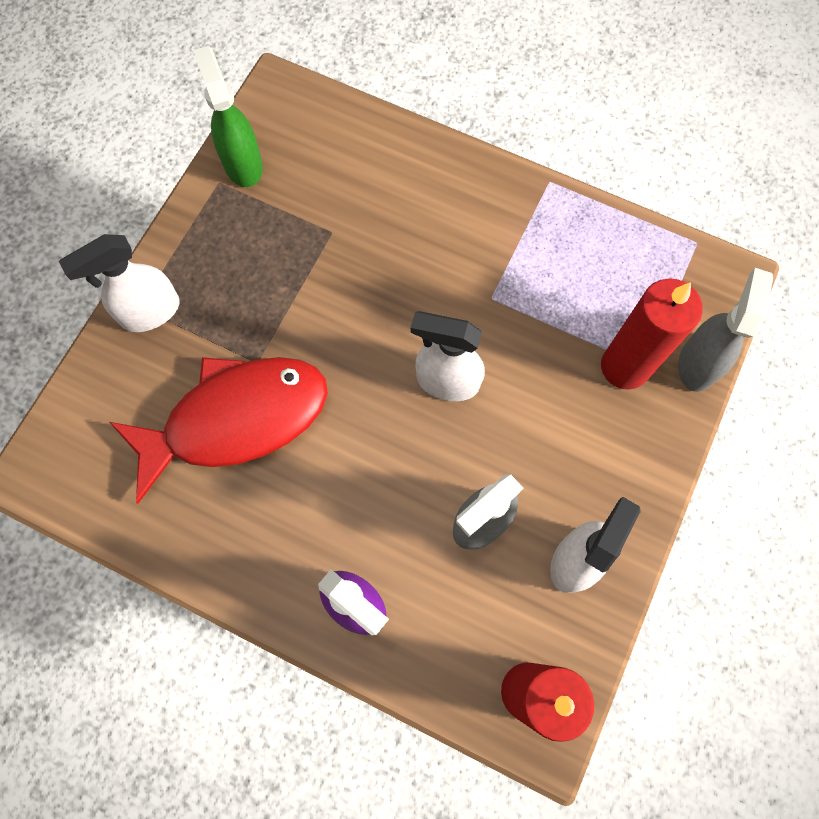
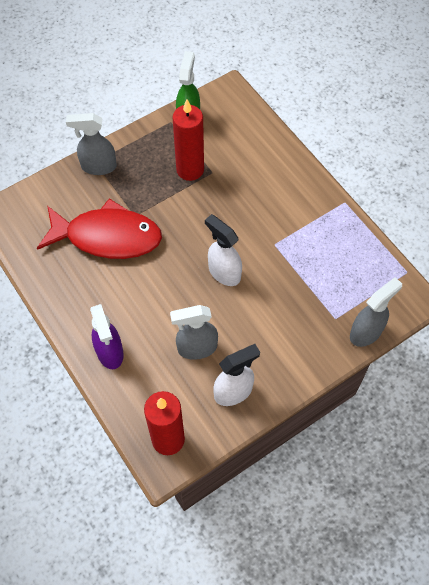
camera: 30 degrees right, 10 degrees down
(150, 312) = (98, 166): white spray bottle -> grey spray bottle
(625, 366) = (324, 313): red candle -> red candle (190, 170)

